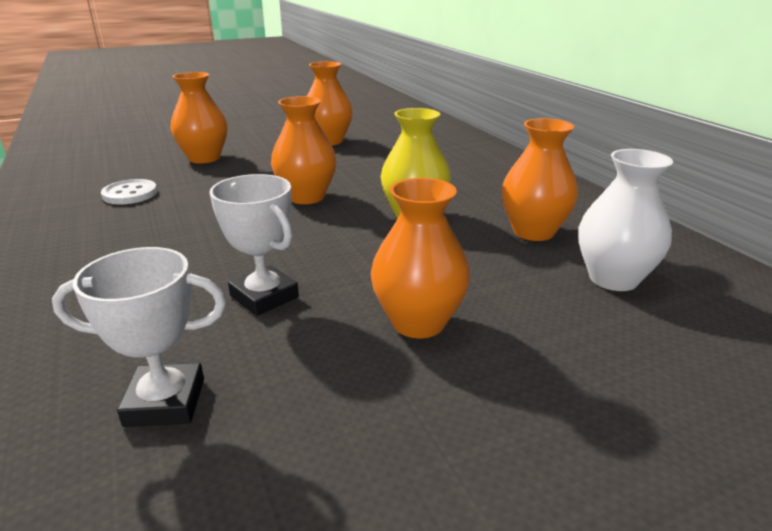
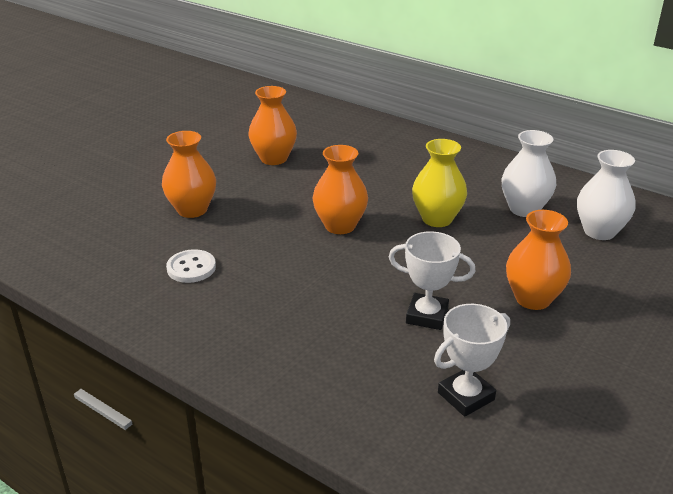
camera: 30 degrees left, 5 degrees up
(533, 232) = (524, 209): orange vase -> white vase

